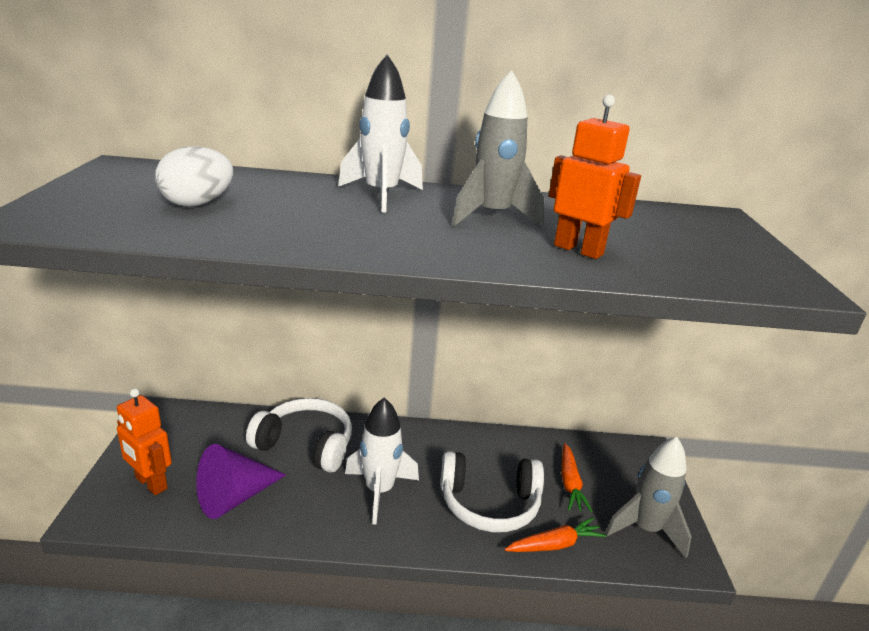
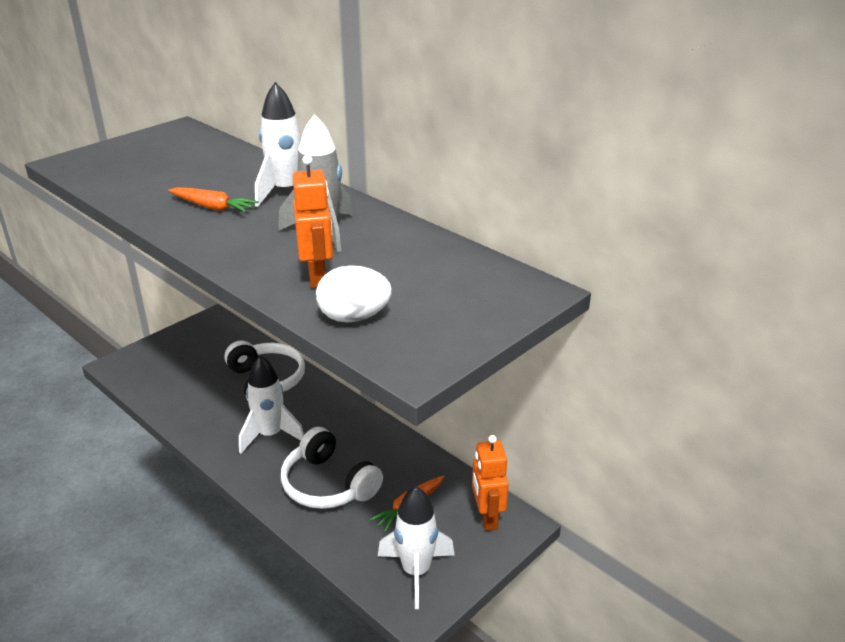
camera: 45 degrees right, 5 degrees up
(151, 483) = (158, 361): orange robot -> orange robot (487, 517)
(198, 204) = (163, 170): white egg -> white egg (354, 317)
(234, 497) = (188, 393): purple cone -> none
(555, 544) = (332, 536): orange carrot -> orange carrot (213, 207)
(645, 529) = (416, 572): grey rocket -> white rocket

